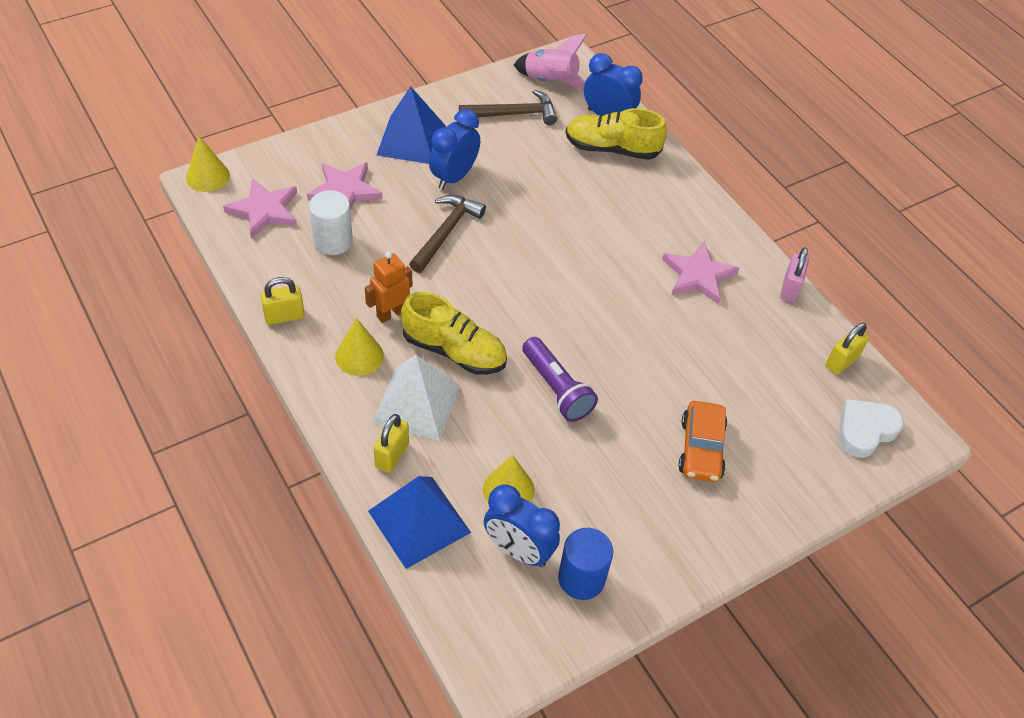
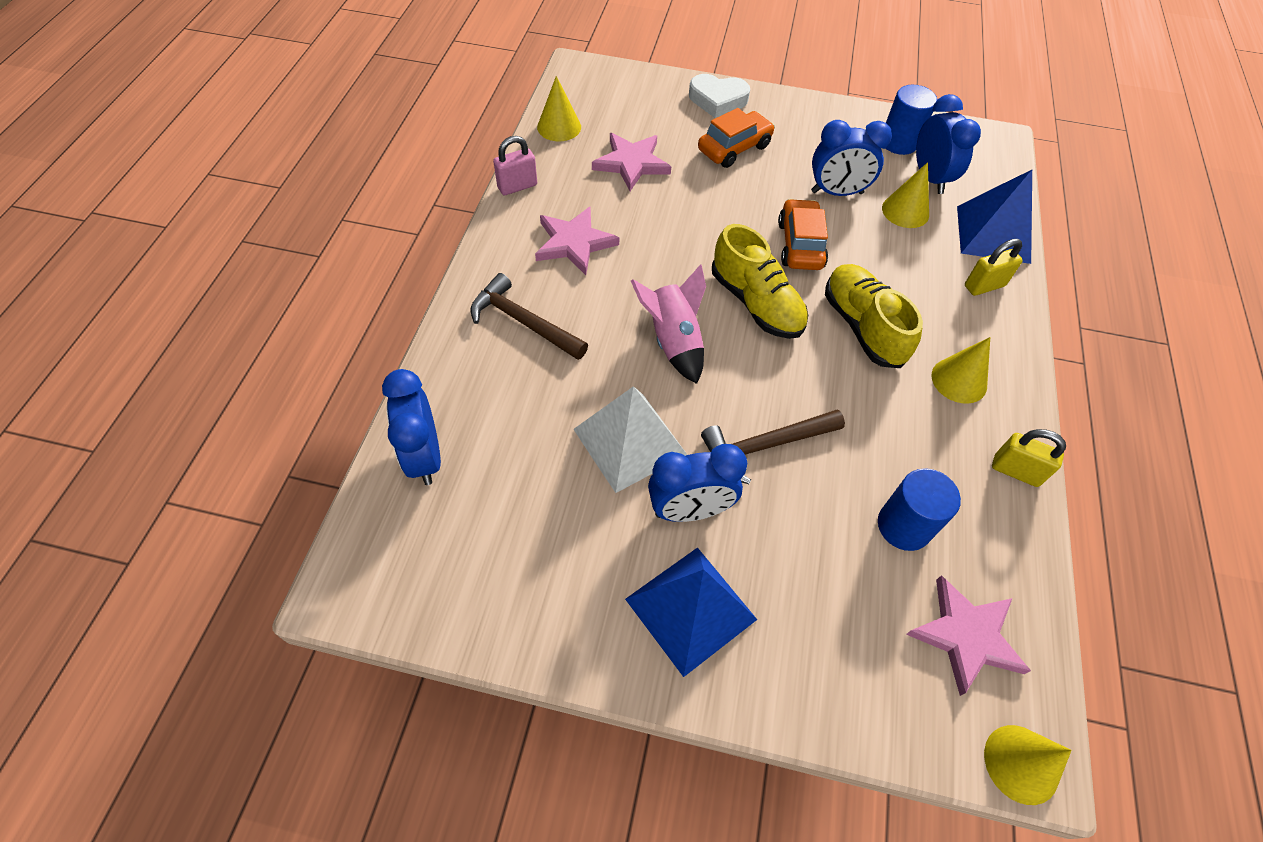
camera: 135 degrees left, 5 degrees up
(333, 241) = (904, 526): white cylinder -> blue cylinder
(345, 191) = (840, 590): pink star -> pink star (631, 163)
(391, 313) = (897, 399): orange robot -> none
(417, 404) = (933, 308): white pyramid -> white pyramid (629, 441)
(513, 114) = (523, 549): brown hammer -> brown hammer (523, 321)
(550, 81) = (416, 566): pink rocket -> pink rocket (673, 341)
(557, 389) = (800, 245): purple flashlight -> orange car
(578, 466) = (837, 192): none -> blue clock
(612, 149) = (476, 413): yellow shoe -> yellow shoe (756, 303)
(841, 362) = (559, 127): yellow padlock -> yellow cone
(865, 430) = (607, 91): white heart -> white heart (717, 100)

